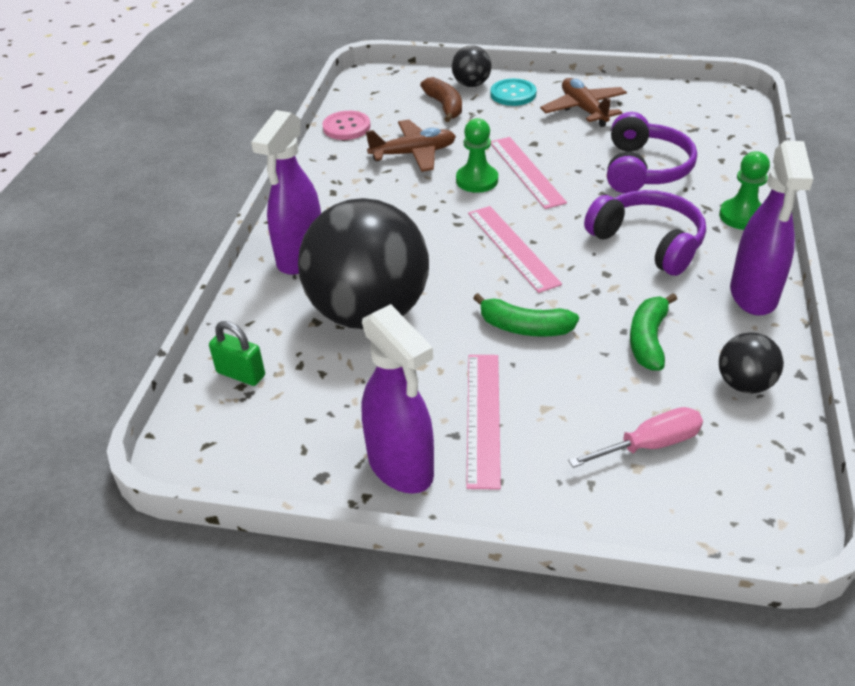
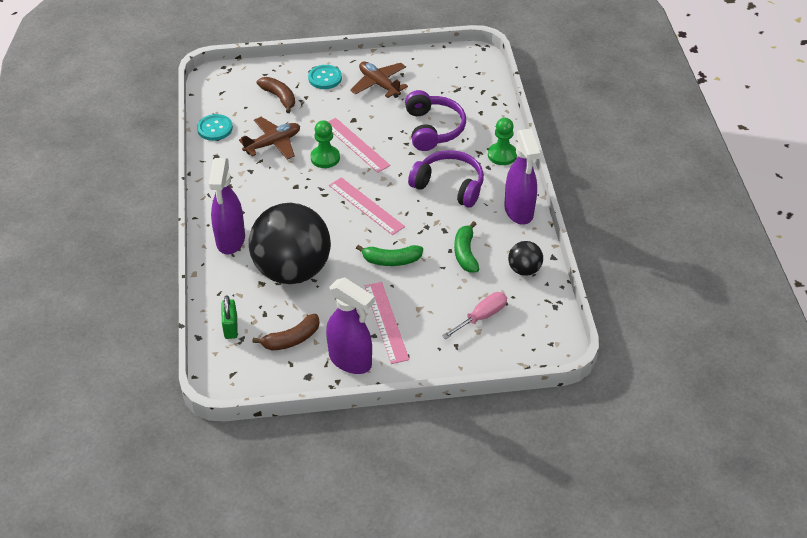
camera: 20 degrees left, 5 degrees up
(241, 374) = (231, 327): green padlock -> green padlock turned 75 degrees clockwise
(322, 412) = (291, 339): none -> brown banana
(346, 127) = (215, 128): pink button -> turquoise button
(471, 84) = (291, 74): black ball -> none

